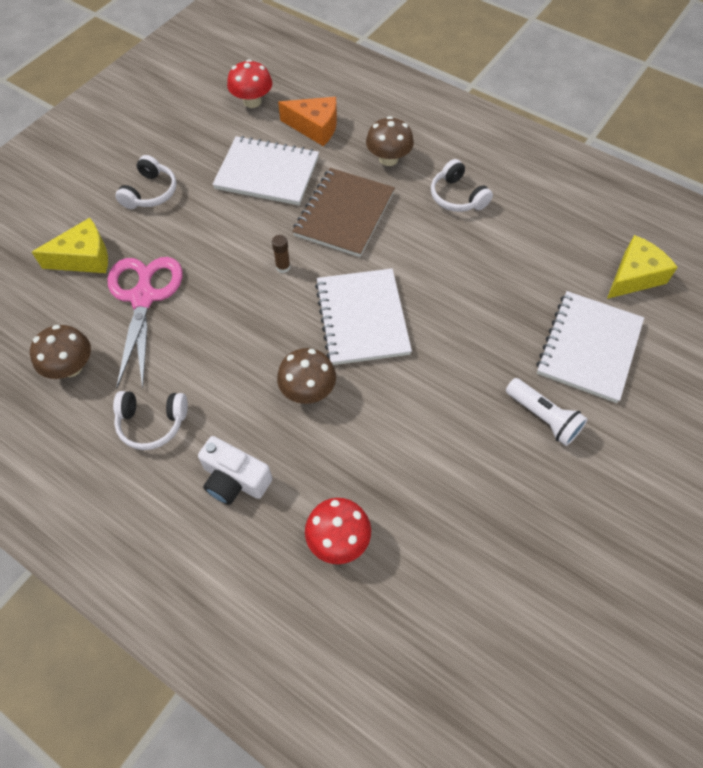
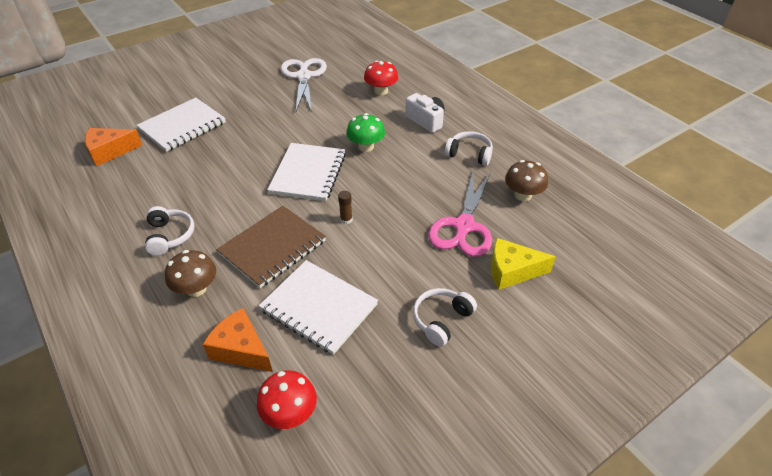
camera: 160 degrees left, 15 degrees down
(308, 390) = (366, 147): brown mushroom -> green mushroom
(497, 536) = (304, 77): none -> white scissors
(543, 417) = (241, 106): white flashlight -> none
(634, 276) = (110, 151): yellow cheese -> orange cheese

